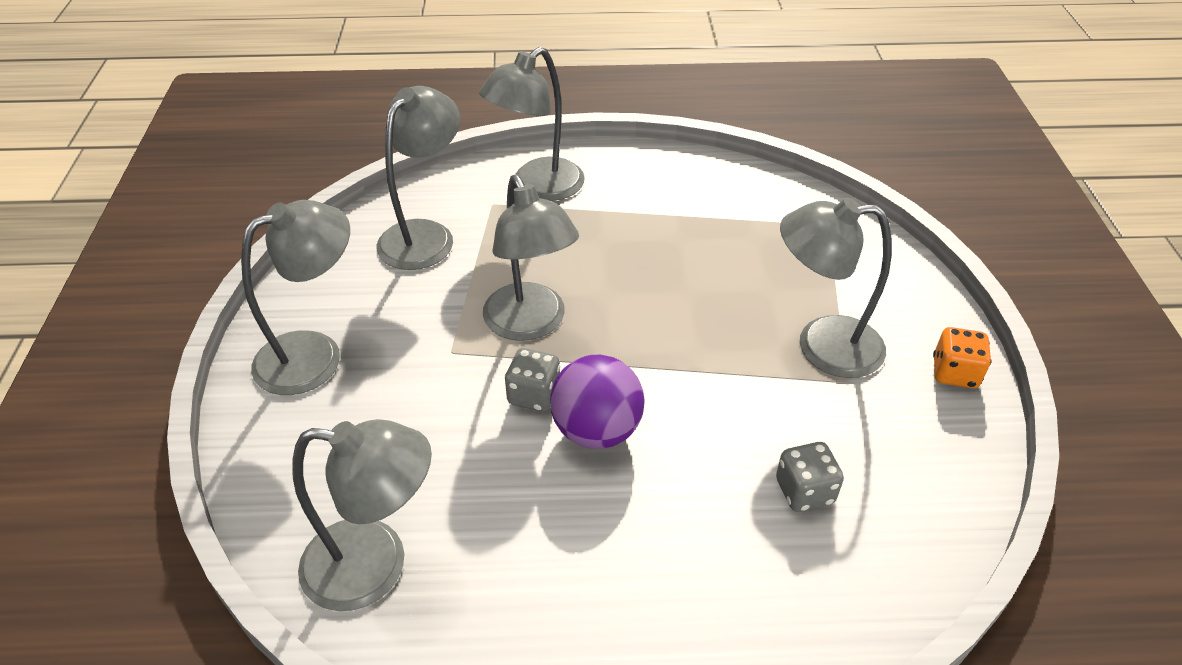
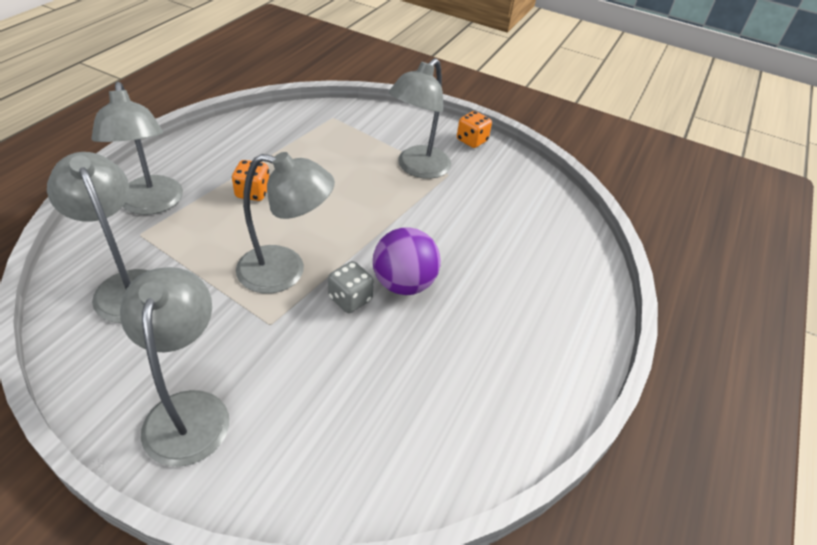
camera: 65 degrees left, 0 degrees up
(376, 566) = (431, 448): grey lamp -> none
(623, 238) = (253, 192): none -> orange dice
(804, 491) = (506, 227): grey dice -> none

